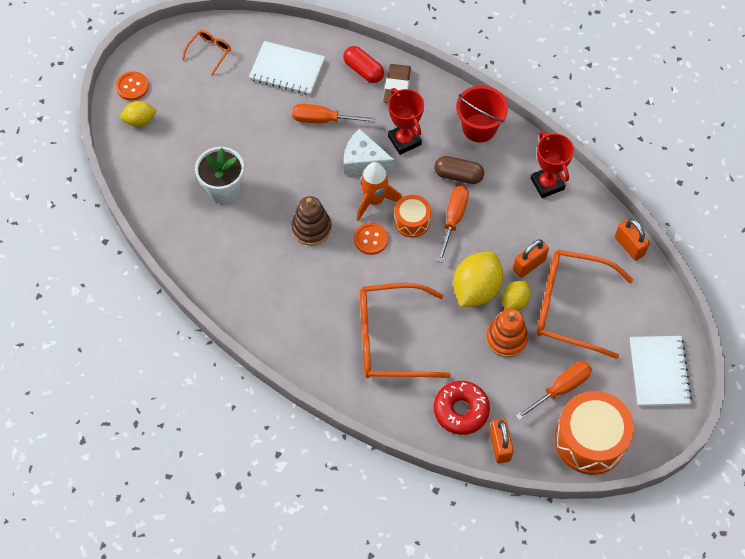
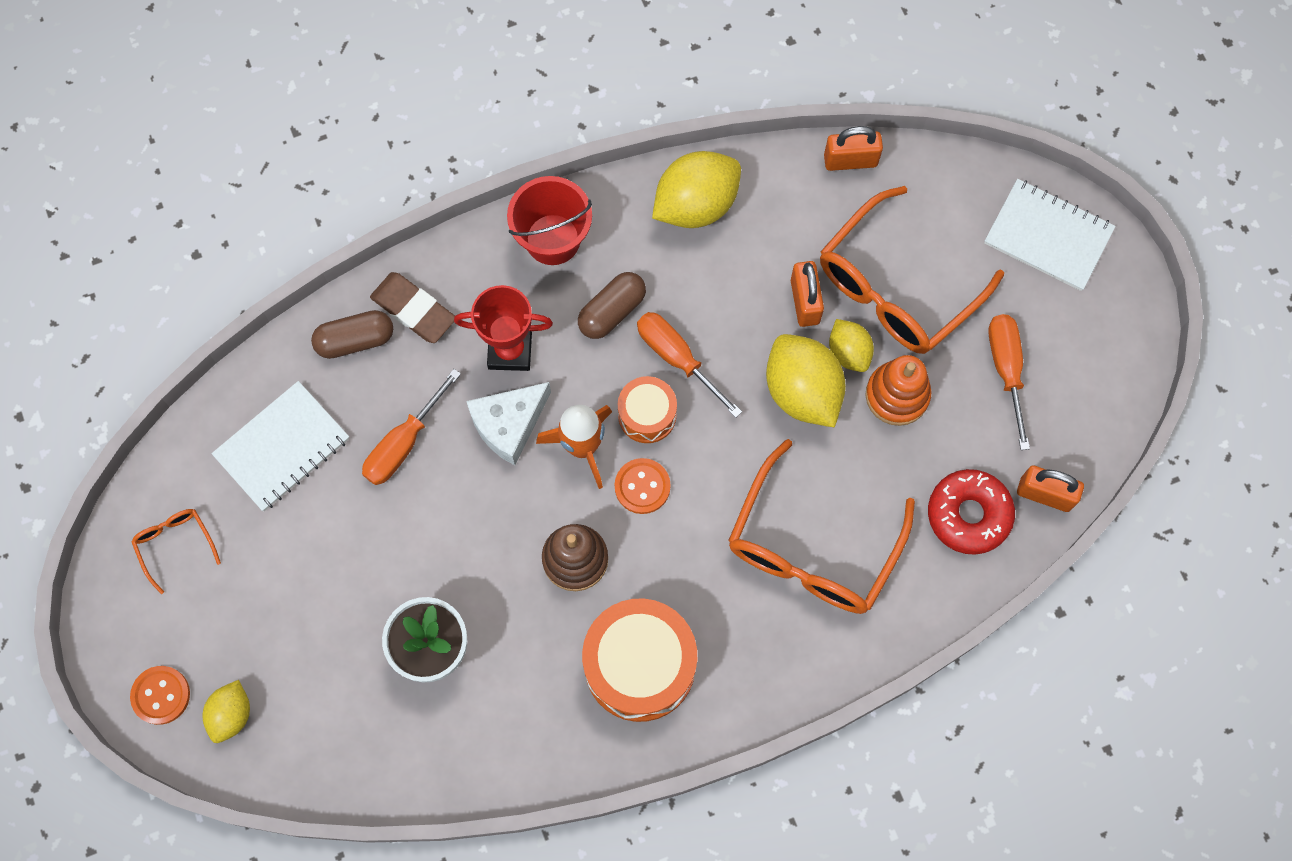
camera: 60 degrees left, 10 degrees up
(363, 70) = (355, 340): red capsule -> brown capsule
(547, 184) = (696, 204): red trophy -> yellow lemon
(590, 440) = (1096, 377): orange drum -> orange drum (640, 665)

